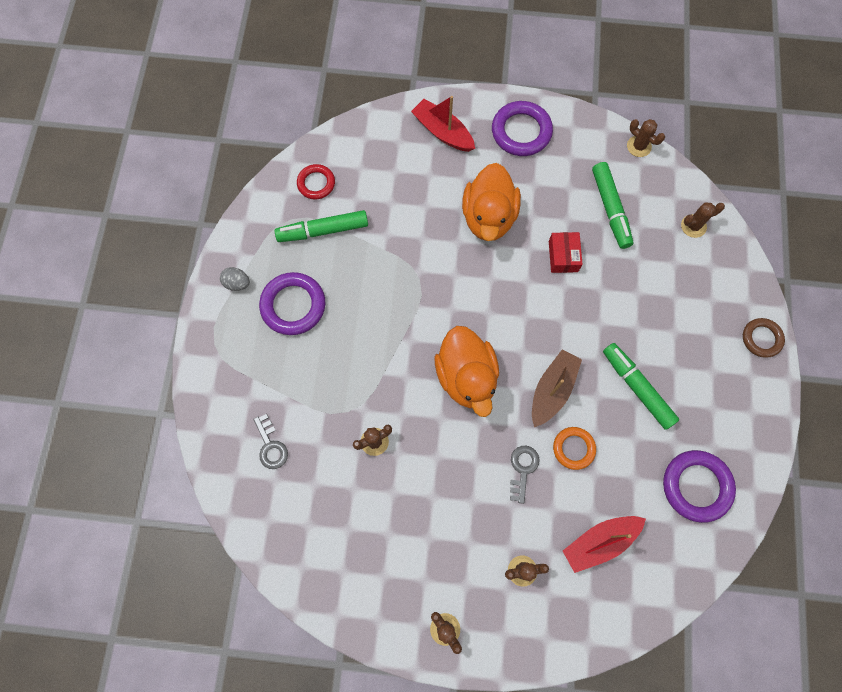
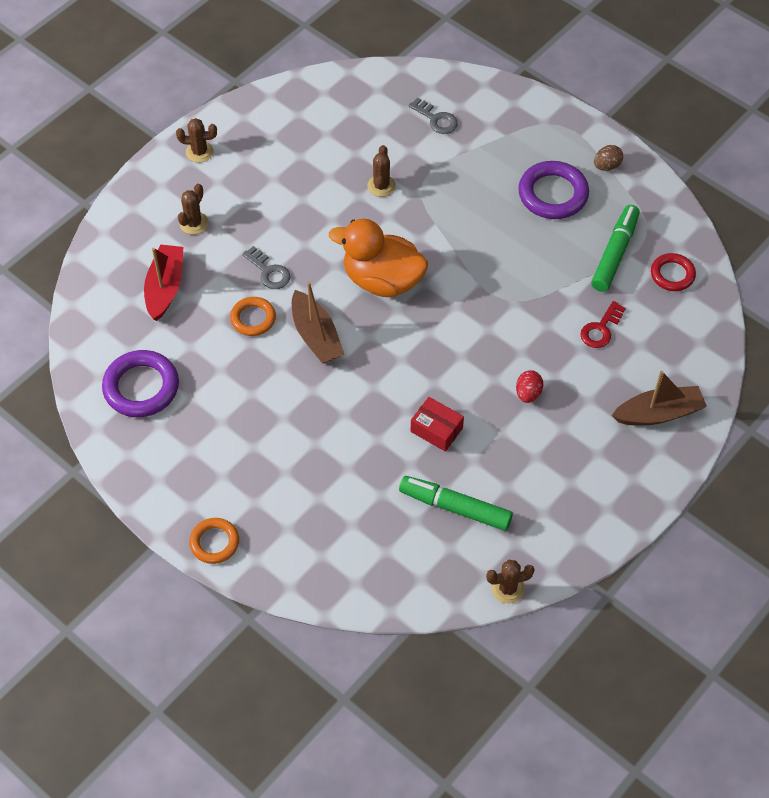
camera: 125 degrees right, 15 degrees down
(237, 283) = (606, 166): grey egg -> brown egg
(271, 446) = (436, 119): grey key -> grey key turned 150 degrees counterclockwise
(399, 202) = (601, 329): none -> red key
(442, 132) = (658, 413): red boat -> brown boat
(488, 217) = (528, 393): orange duck -> red egg
(521, 132) = (608, 486): purple ring -> none
(637, 387) = (261, 403): green marker -> none
(693, 226) = (376, 572): brown cactus -> none
(761, 338) = (214, 542): brown ring -> orange ring

